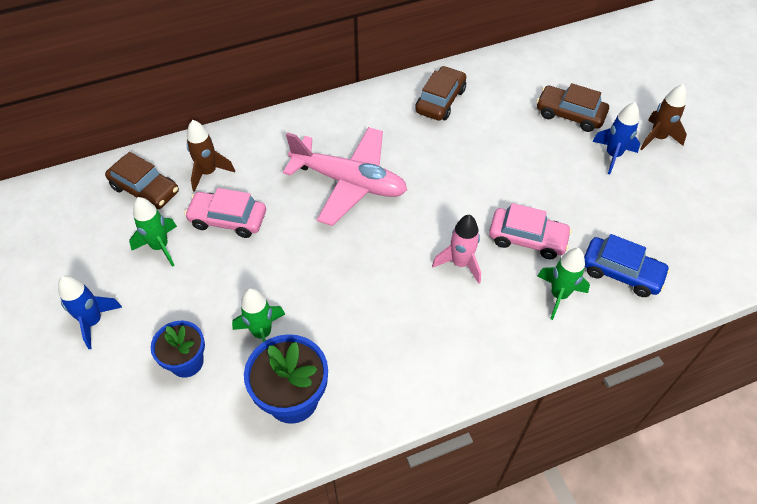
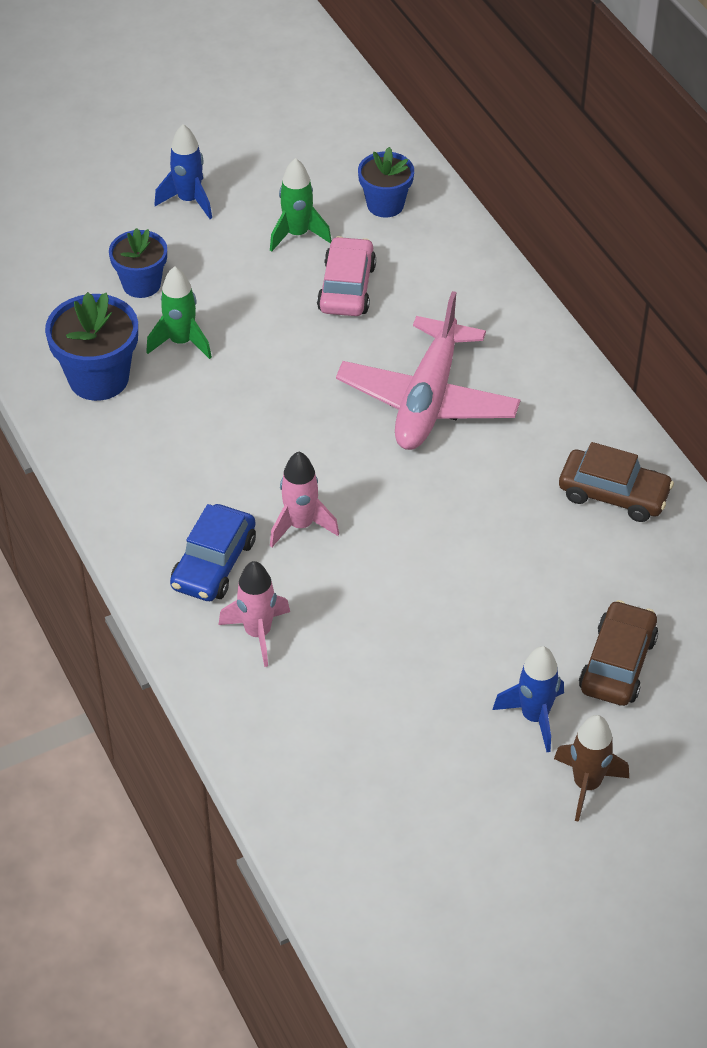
camera: 85 degrees right, 5 degrees down
(145, 189) = (385, 204): brown car -> blue flower pot
(208, 172) = (423, 257): brown rocket -> none
(527, 238) = (351, 600): pink car -> none
(559, 295) = (258, 633): green rocket -> pink rocket
(621, 272) = (302, 709): blue car -> blue car (214, 563)

